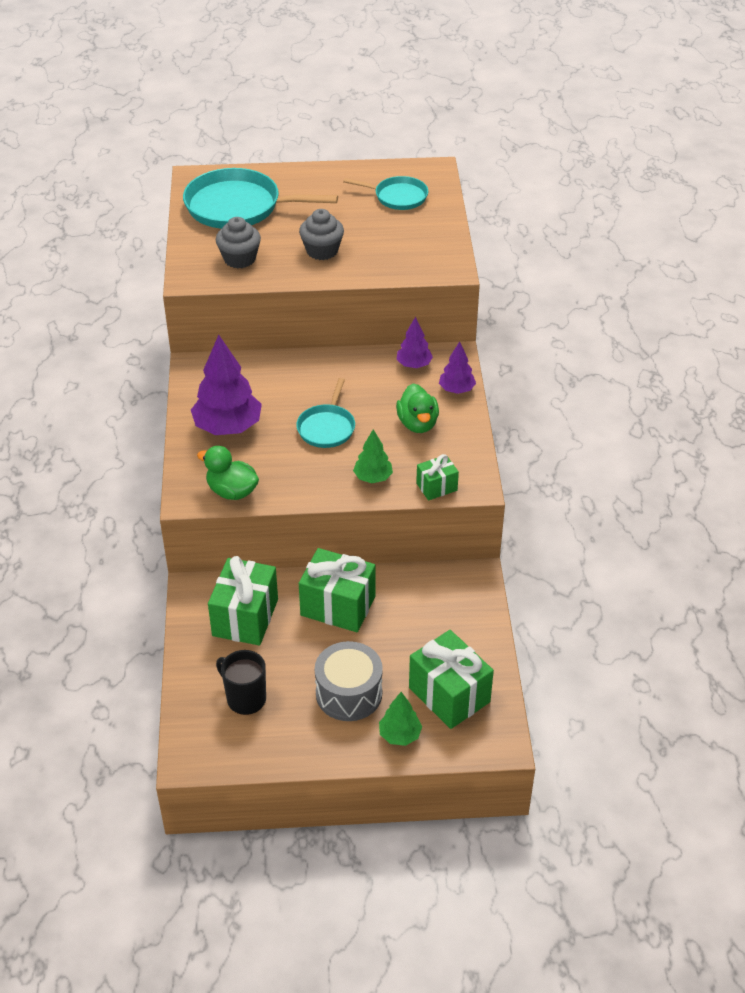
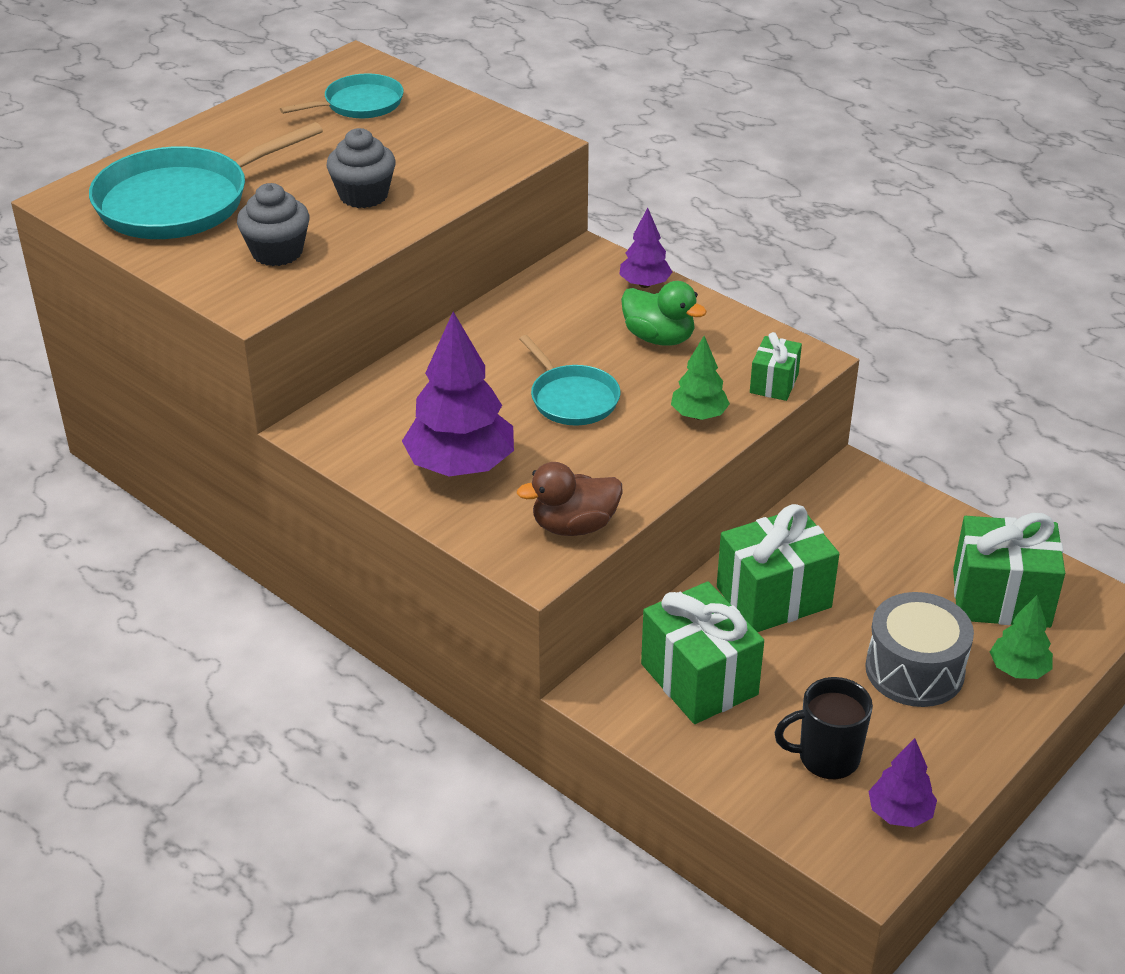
camera: 45 degrees left, 5 degrees down
(232, 491) = (574, 526): green duck -> brown duck
(414, 365) = (563, 286): purple tree -> purple tree (899, 813)

